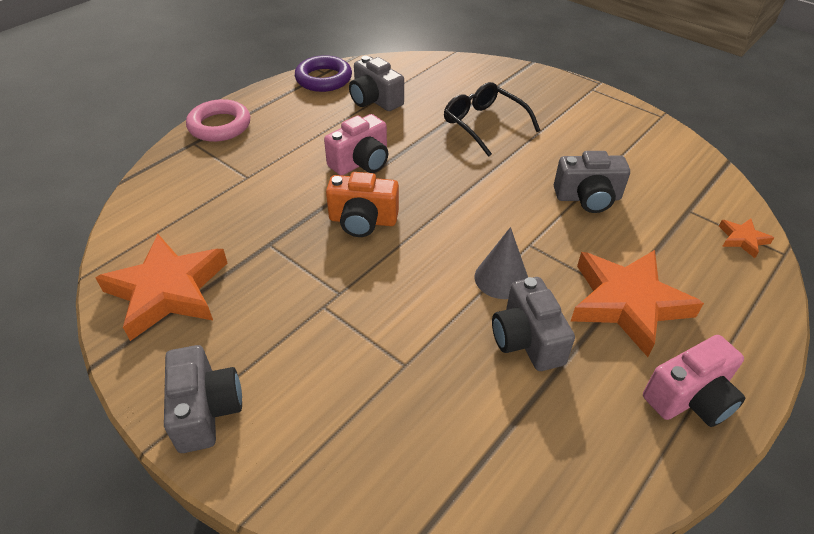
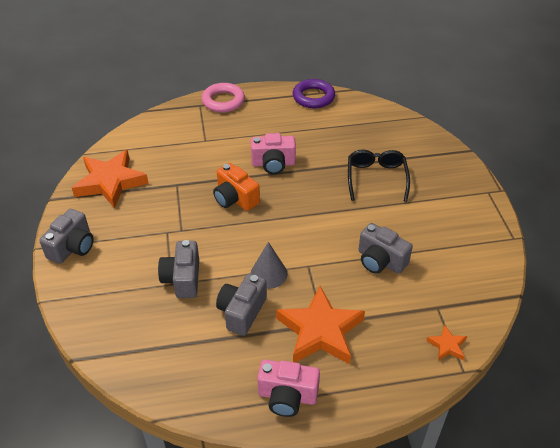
camera: 40 degrees right, 0 degrees up
(375, 100) = (328, 127): grey camera -> grey camera (182, 279)

